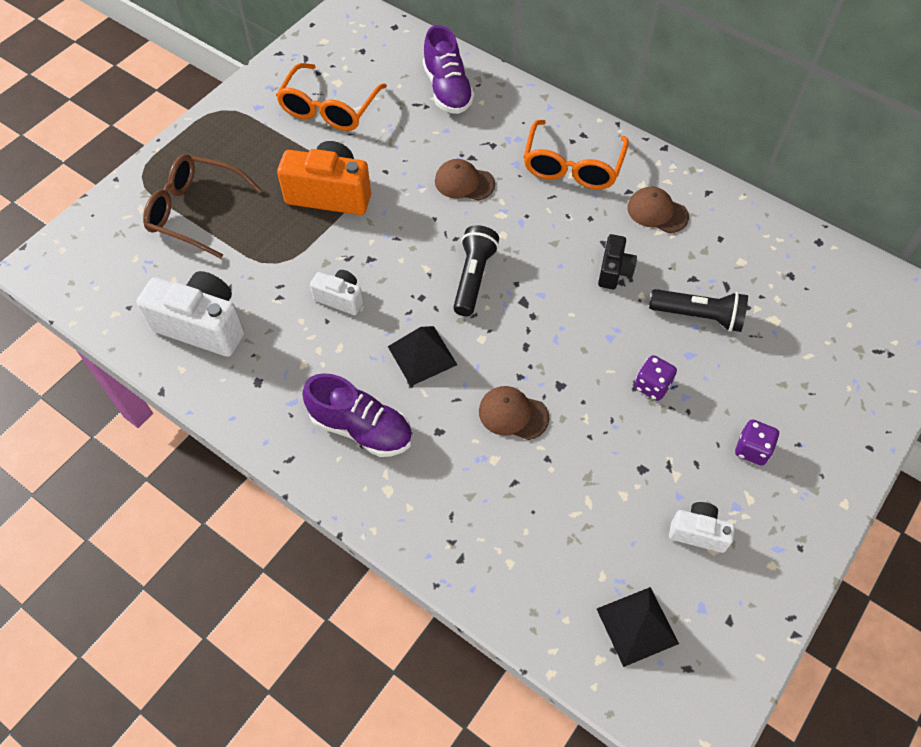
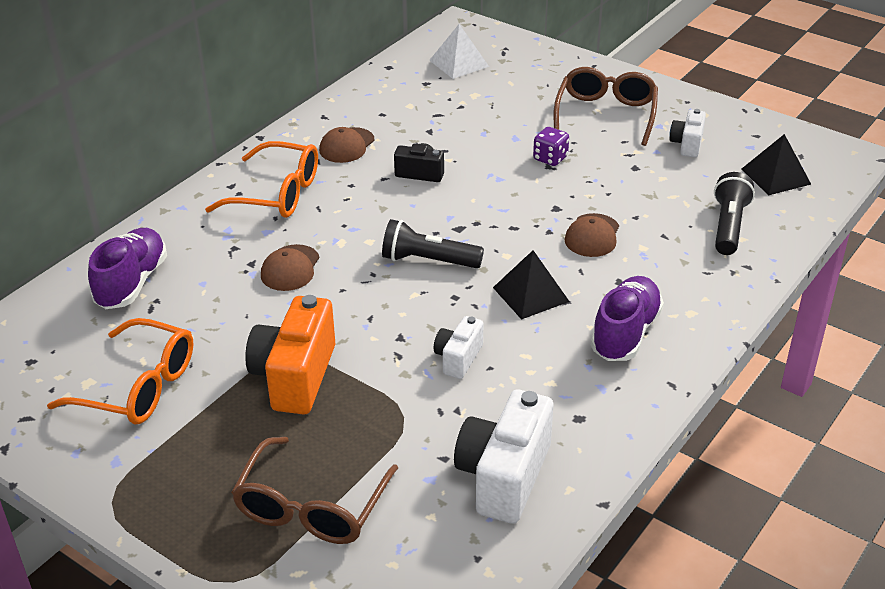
camera: 90 degrees left, 20 degrees down
(447, 90) = (132, 283): purple shoe -> purple shoe turned 60 degrees counterclockwise
(699, 316) = (472, 130): black flashlight -> black flashlight (728, 226)
(752, 449) = (606, 115): purple dice -> brown glasses
(842, 306) = (459, 63): none -> white pyramid

